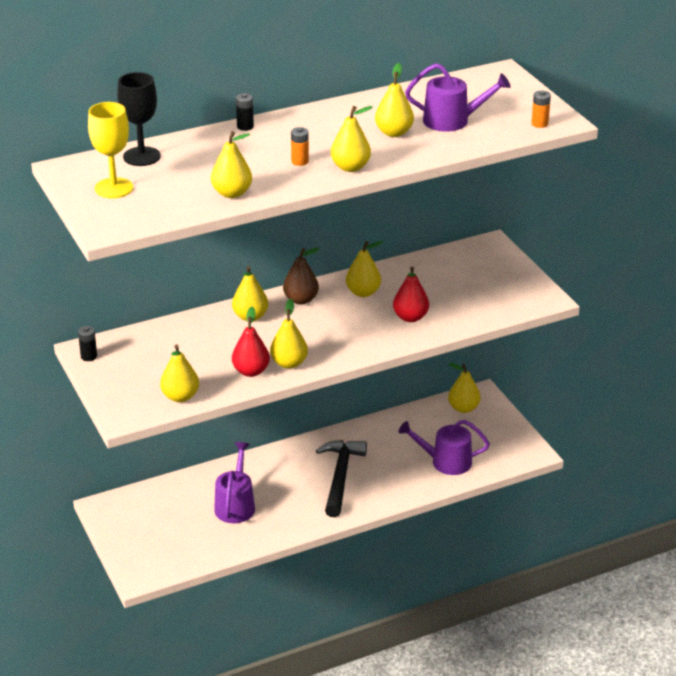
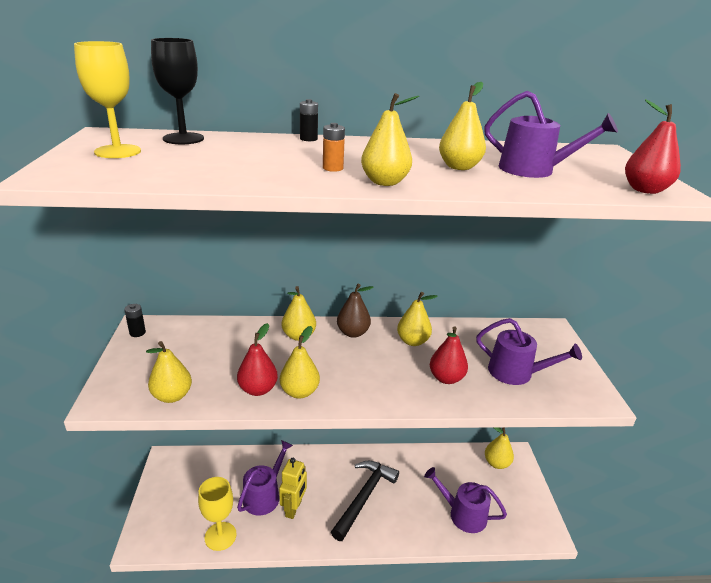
camera: 20 degrees right, 5 degrees down
(215, 548) = (220, 536): none -> yellow goblet
(232, 193) = (226, 177): yellow pear -> none
(273, 506) = (294, 508): none -> yellow robot
(469, 296) = (515, 373): none -> purple watering can
(539, 124) = (645, 190): orange battery -> red pear

